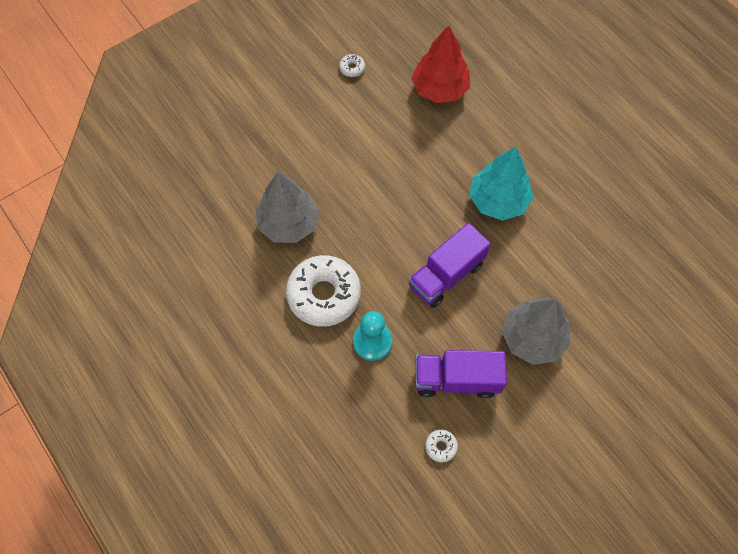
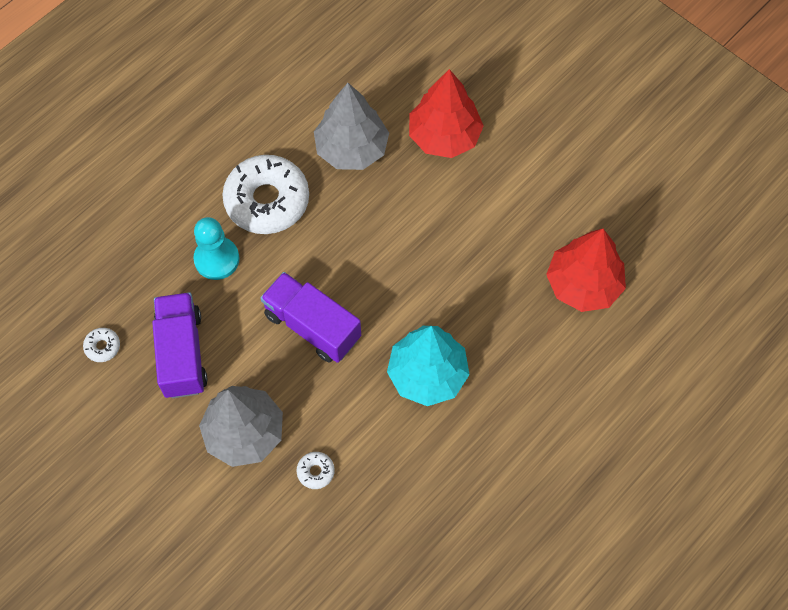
camera: 80 degrees right, 0 degrees up
(293, 155) = (444, 136): none -> red tree
(352, 68) = (588, 177): white donut -> white donut (315, 472)

